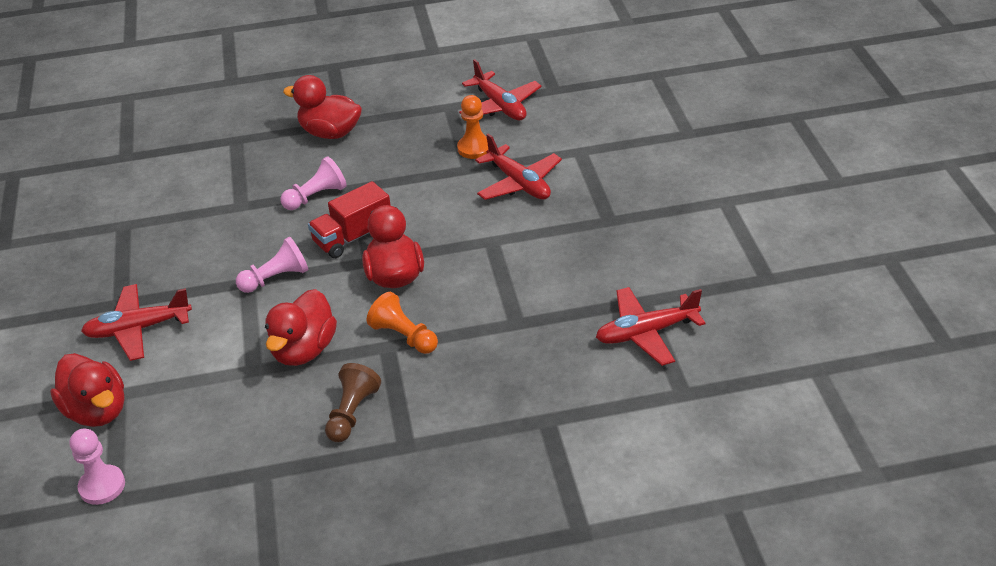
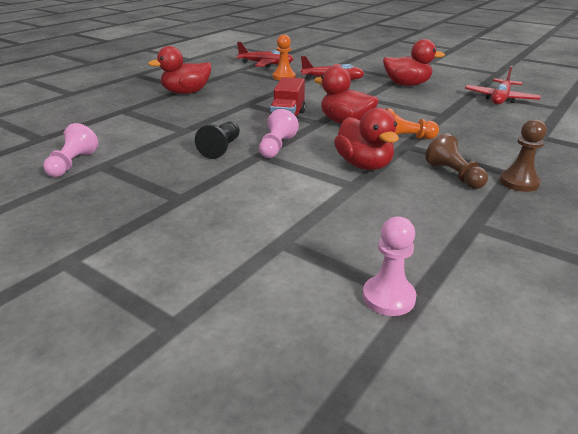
camera: 45 degrees left, 10 degrees down
(97, 411) = (285, 258): red duck -> red duck (407, 84)
(138, 329) = (224, 204): red plane -> none
(231, 253) = (221, 148): none -> black pawn
(316, 196) = (229, 113): pink pawn -> pink pawn (72, 164)
(388, 459) = (519, 182): none -> brown pawn

